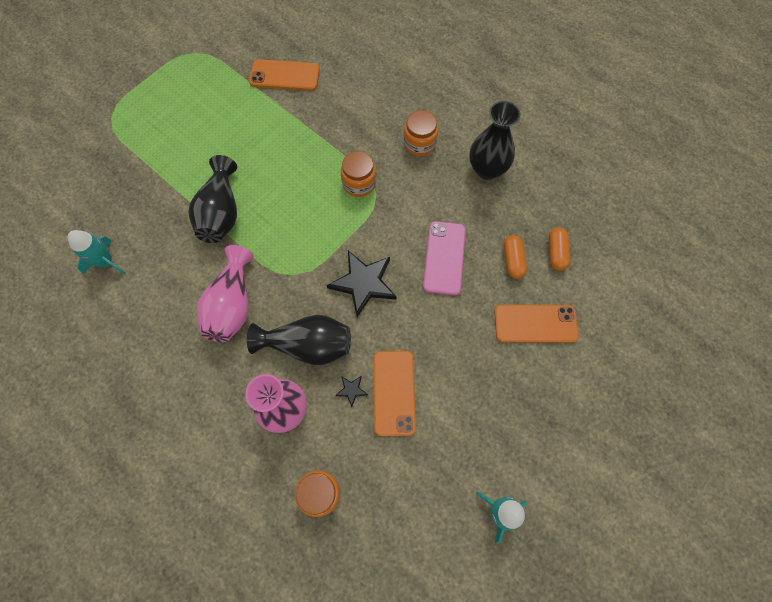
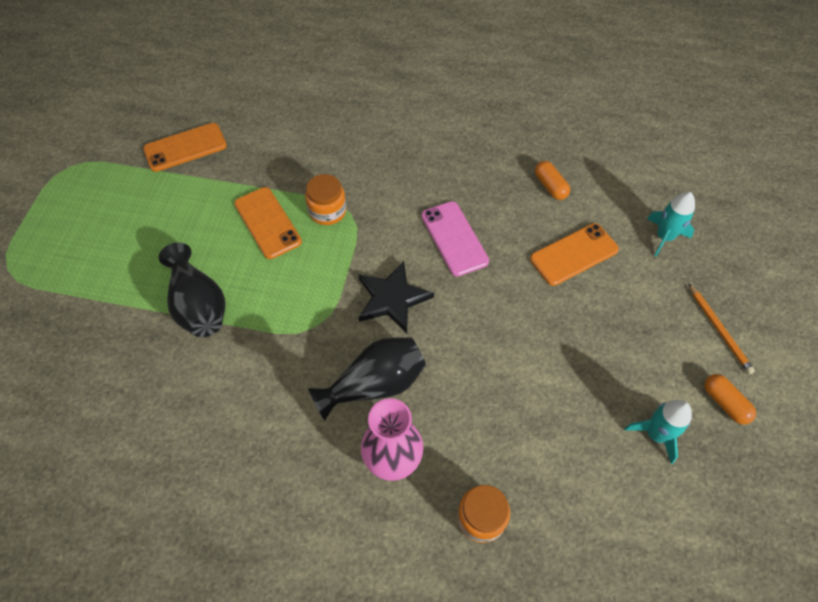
camera: 30 degrees left, 10 degrees down
(106, 262) = (93, 418): turquoise rocket -> turquoise rocket (664, 237)
(232, 305) = (269, 388): pink vase -> none
(351, 390) = (446, 403): black star -> none
(394, 392) = (489, 382): orange phone -> orange phone (267, 223)
(419, 143) = (363, 150): orange jar -> none
(487, 169) = (441, 145): black vase -> none
(513, 260) = (517, 211): orange capsule -> orange capsule (725, 403)
(617, 458) = (719, 330): none -> orange pencil

